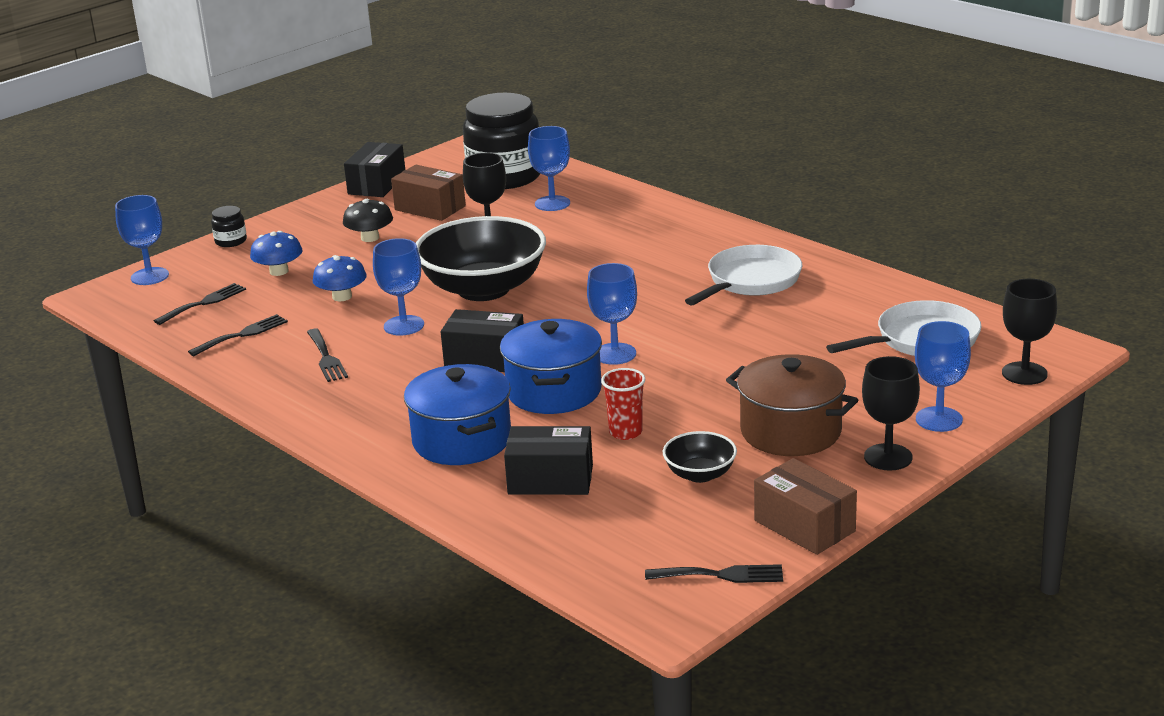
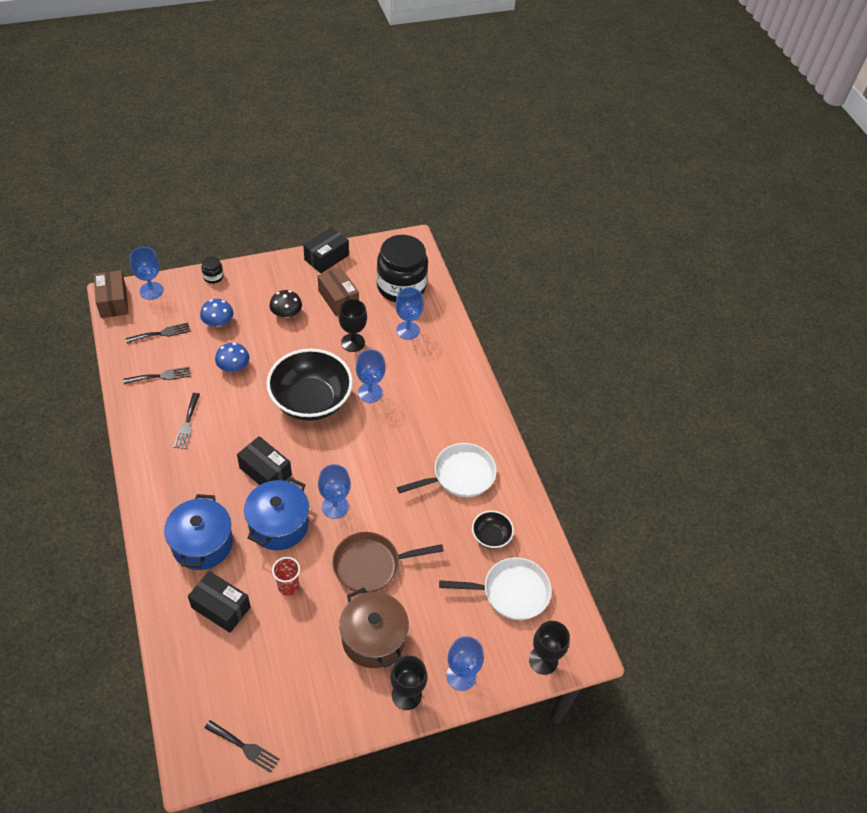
camera: 20 degrees right, 25 degrees up
(404, 325) = (246, 414): blue goblet -> blue goblet (370, 393)
(700, 474) = (298, 649): black bowl -> black bowl (491, 536)
(718, 380) = (371, 565): none -> brown pan
(804, 526) = (317, 730): brown box -> brown box (113, 301)

